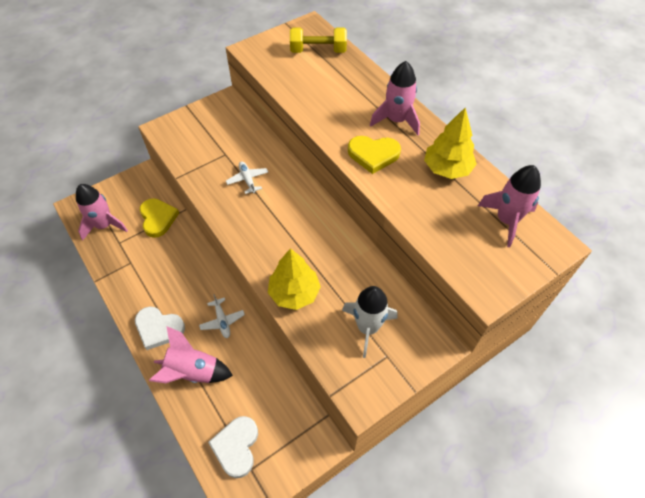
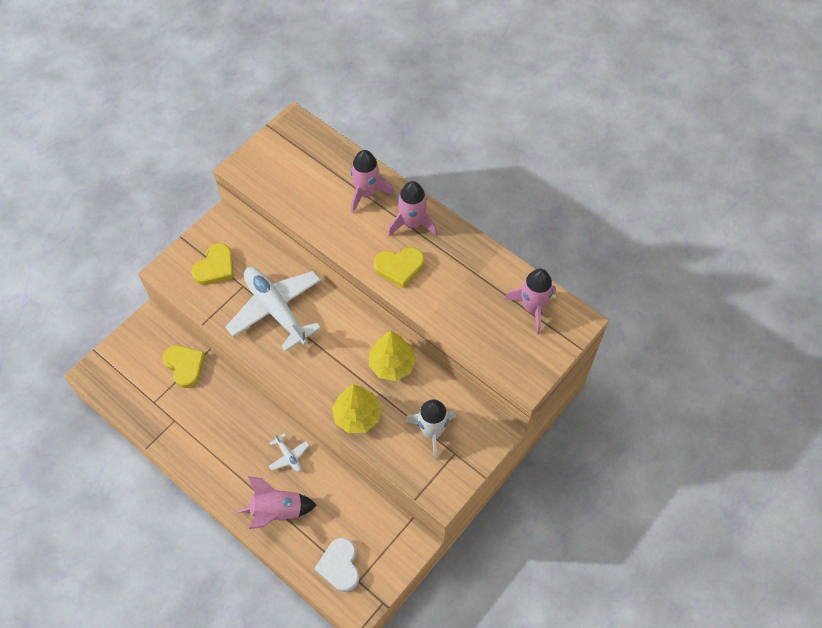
camera: 15 degrees left, 5 degrees up
(104, 225) = (131, 387): pink rocket -> pink rocket (367, 193)
(159, 328) = (229, 479): white heart -> none
(206, 134) = (215, 267): none -> yellow heart
(247, 180) = (276, 310): white plane -> white plane, size x2.37
(318, 51) = (312, 155): yellow dumbbell -> none
(447, 169) = (470, 267): yellow tree -> yellow tree (392, 364)

